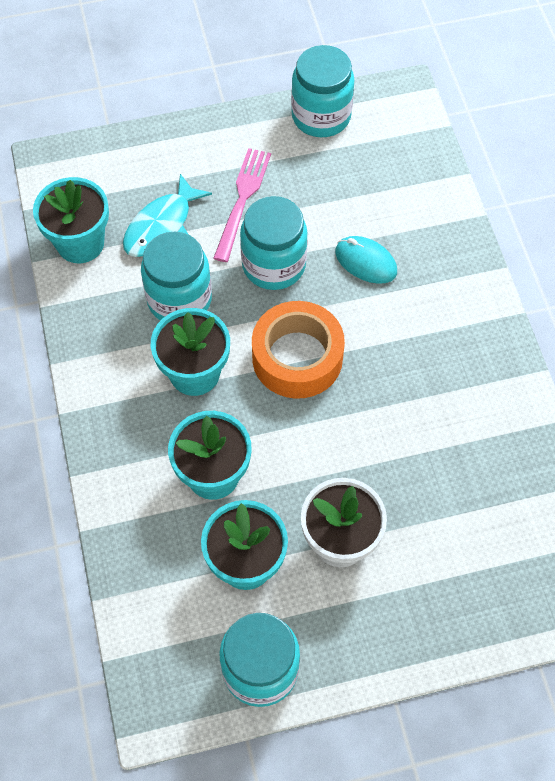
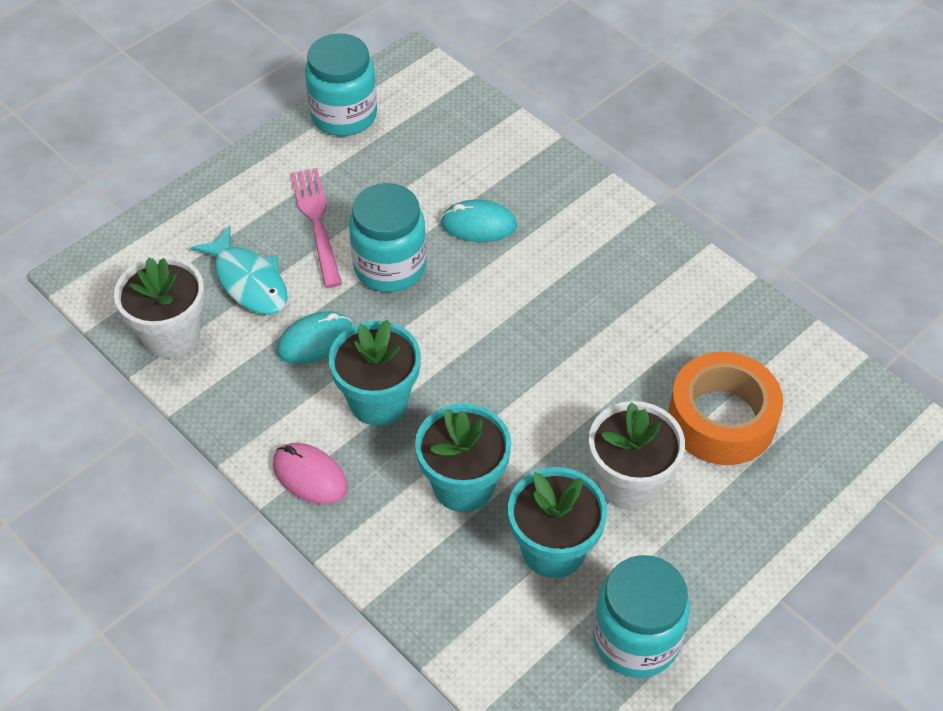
camera: 30 degrees left, 10 degrees down
(80, 243) = (171, 335): turquoise flower pot -> white flower pot
(108, 407) = (309, 476): none -> pink mouse
(161, 226) = (248, 281): turquoise fish -> turquoise fish turned 45 degrees counterclockwise
(179, 299) = (315, 341): turquoise jar -> turquoise mouse
(297, 357) = (472, 339): orange tape -> orange tape (721, 419)

